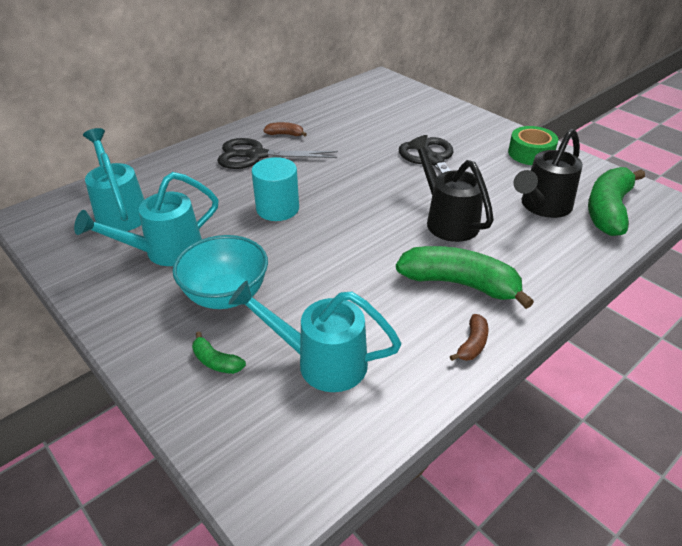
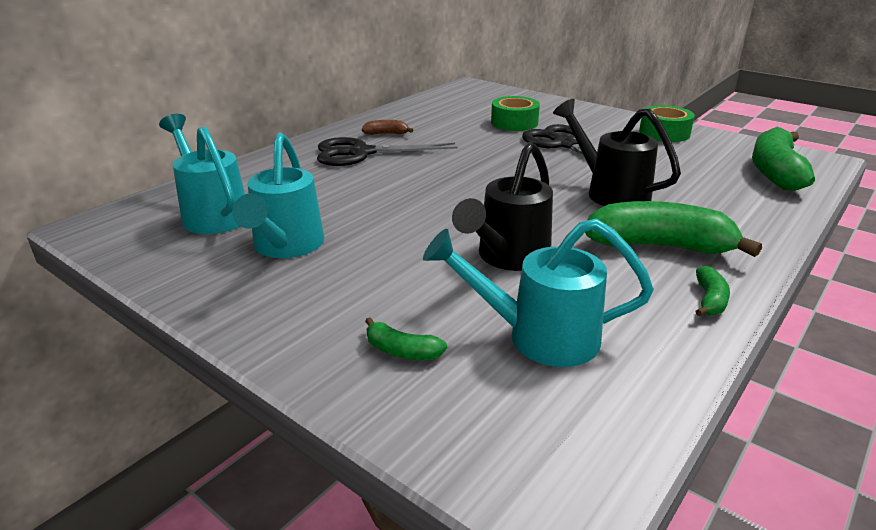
camera: 10 degrees left, 10 degrees down
(165, 252) = (286, 247): turquoise watering can -> turquoise watering can turned 45 degrees counterclockwise
(226, 296) = (384, 282): turquoise bowl -> none
(277, 209) = (409, 197): turquoise cylinder -> none
(400, 129) = (514, 122): none -> green tape
(472, 344) = (709, 300): brown banana -> green banana
(542, 207) = (705, 174): black watering can -> black watering can (508, 257)

